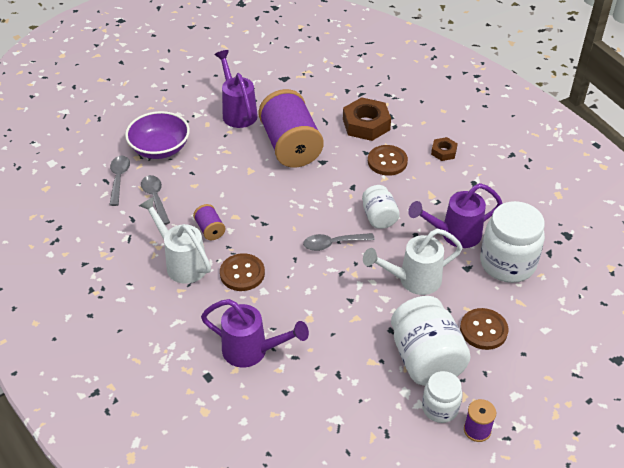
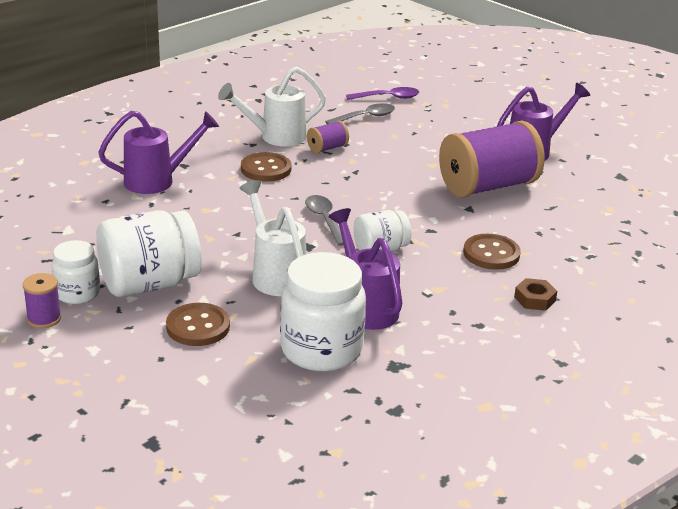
camera: 80 degrees right, 15 degrees down
(119, 179) = (388, 98): grey spoon -> purple spoon
(160, 148) = (445, 113): purple bowl -> none
(182, 262) = (275, 137): white watering can -> white watering can turned 150 degrees counterclockwise
(252, 351) = (158, 180): purple watering can -> purple watering can turned 120 degrees counterclockwise
(366, 124) = (560, 237): brown nut -> none

